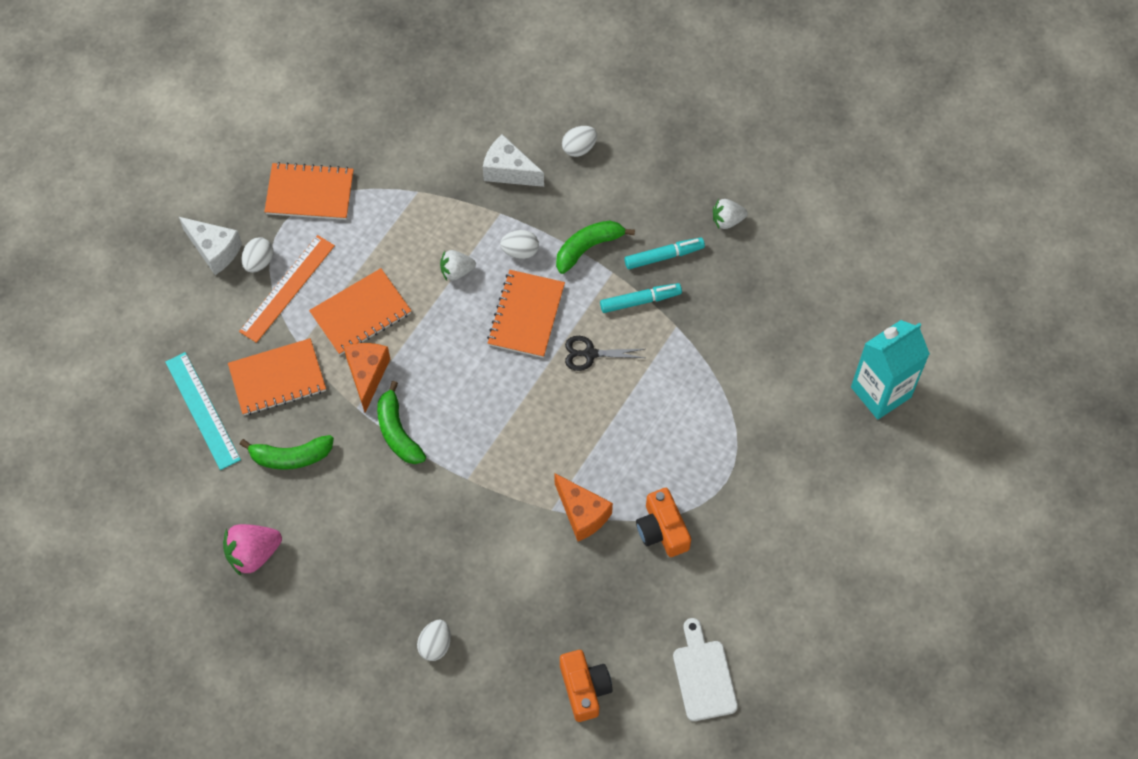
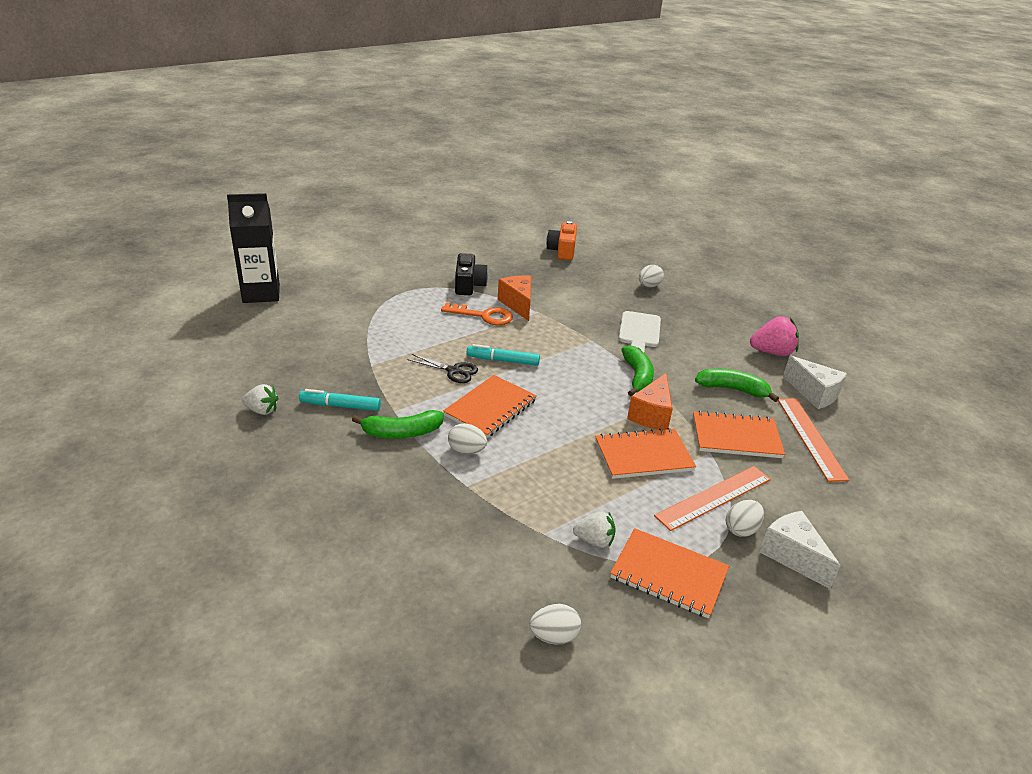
camera: 160 degrees left, 30 degrees down
(202, 410) = (811, 438): turquoise ruler -> orange ruler
(456, 271) = (536, 456): white strawberry -> white strawberry (594, 540)
(509, 171) = (434, 517): white cheese -> white cheese (814, 393)
(579, 148) = (345, 512): white egg -> white egg (554, 636)
(610, 469) = (483, 316): none -> orange key
(640, 301) = (386, 386): turquoise marker -> turquoise marker (503, 360)
(662, 530) = (469, 285): orange camera -> black camera
(703, 676) = (488, 237): white cutting board -> white cutting board (639, 332)
(881, 392) = (261, 293): turquoise carton -> black carton

